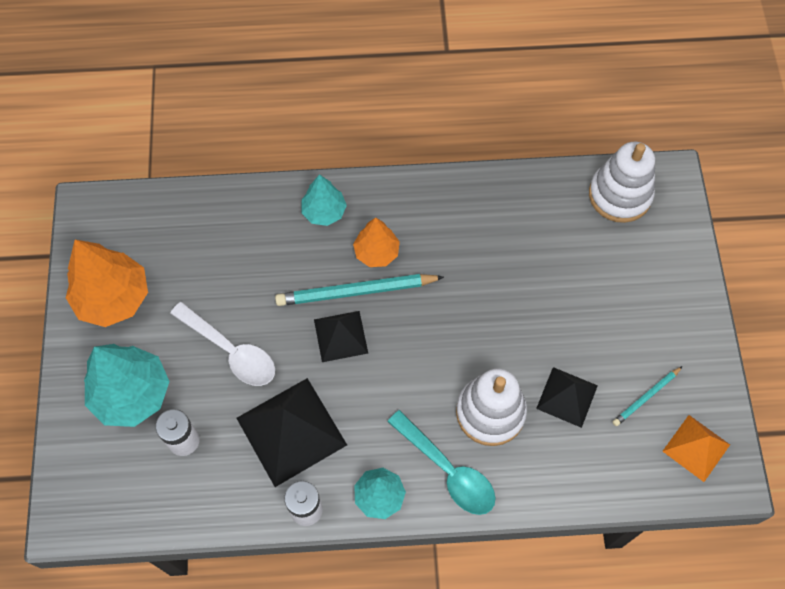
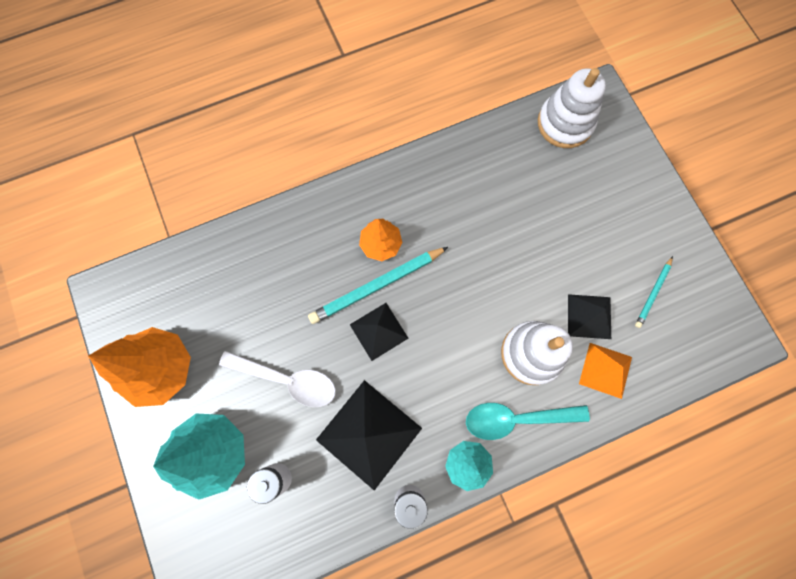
camera: 20 degrees left, 10 degrees up
(324, 212) = (321, 222): turquoise tree -> none
(448, 470) = (516, 418): turquoise spoon -> turquoise spoon turned 150 degrees clockwise
(696, 448) = (708, 322): orange pyramid -> orange pyramid (605, 370)

